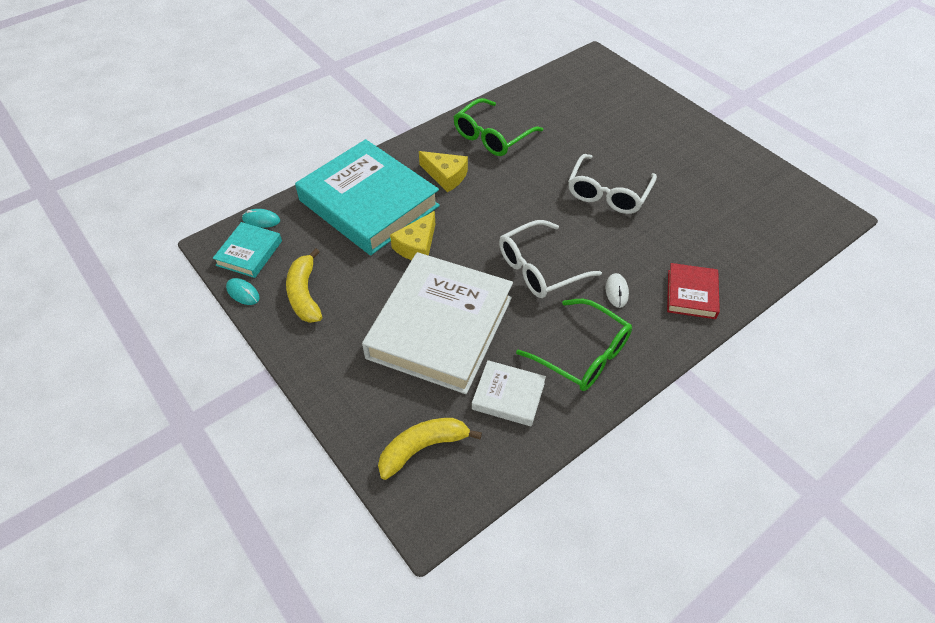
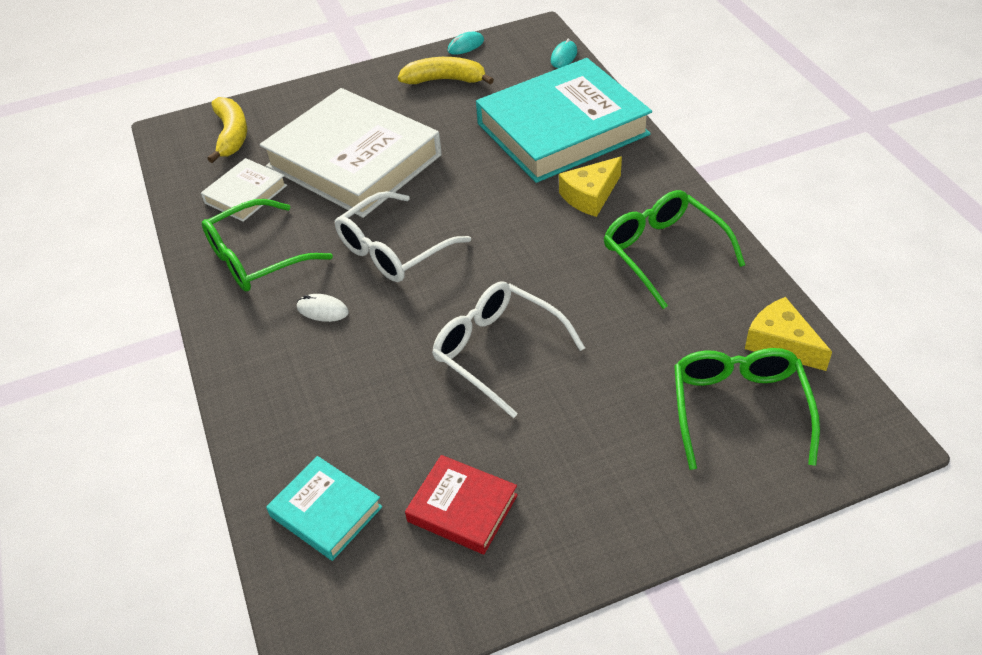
camera: 110 degrees right, 5 degrees down
(249, 253) = (517, 49): turquoise book -> turquoise book (326, 511)
(417, 246) = (476, 158): yellow cheese -> yellow cheese (781, 343)
(539, 268) = (393, 250): white glasses -> white glasses turned 120 degrees counterclockwise
(601, 99) = (739, 409): none -> green glasses
(691, 294) = (278, 383): red book -> red book (462, 508)

